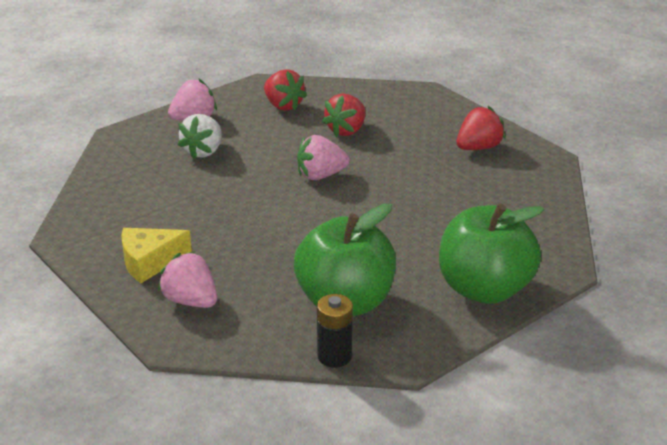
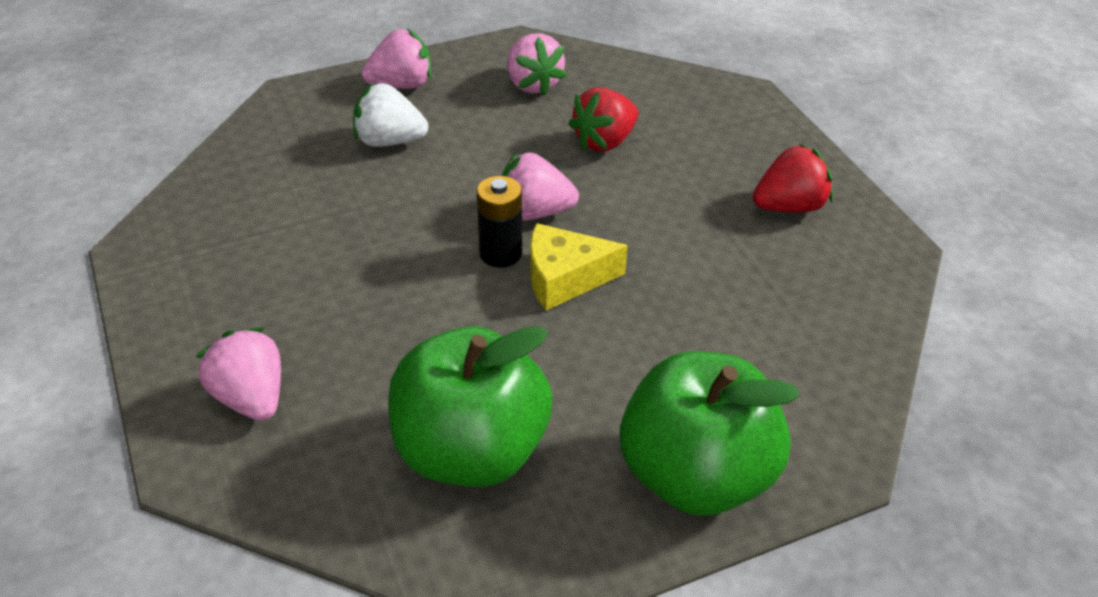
camera: 15 degrees right, 10 degrees up
(150, 262) = (228, 316): yellow cheese -> yellow cheese (564, 278)
(203, 151) = (389, 141): white strawberry -> white strawberry turned 60 degrees clockwise
(283, 105) = (533, 84): red strawberry -> pink strawberry
(334, 356) = (410, 553): black battery -> black battery (500, 253)

